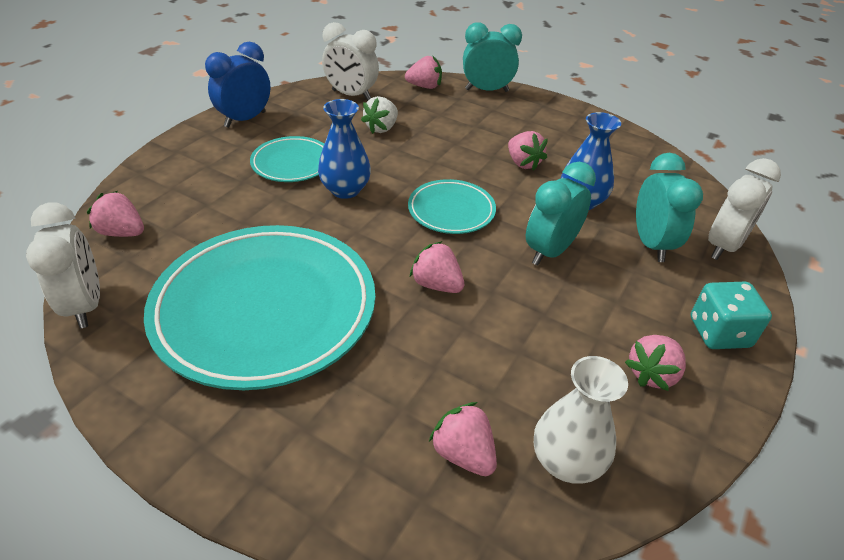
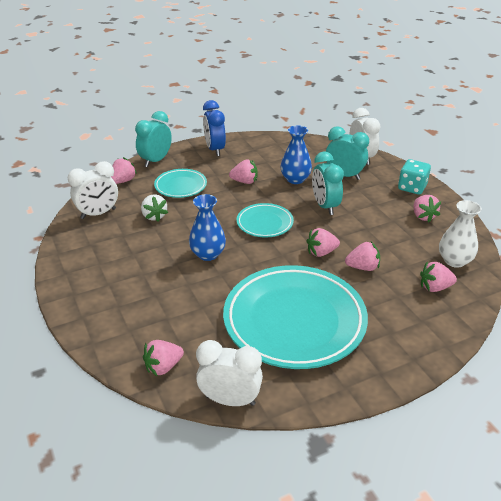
camera: 55 degrees left, 5 degrees down
(245, 119) = (75, 271): blue clock -> blue clock (215, 149)
(292, 164) = (156, 266): turquoise plate -> turquoise plate (180, 186)
(440, 341) = (363, 267): none -> pink strawberry

